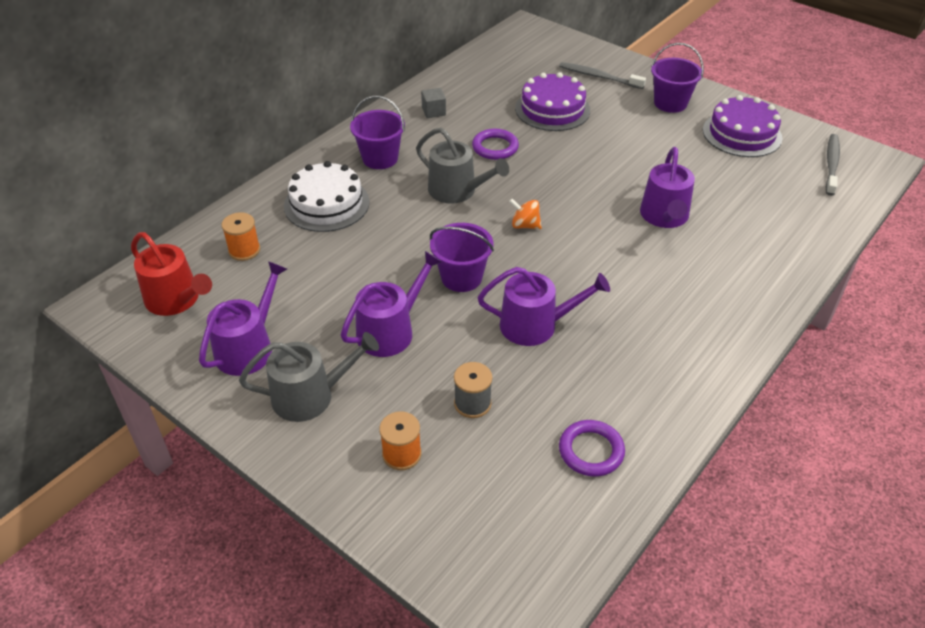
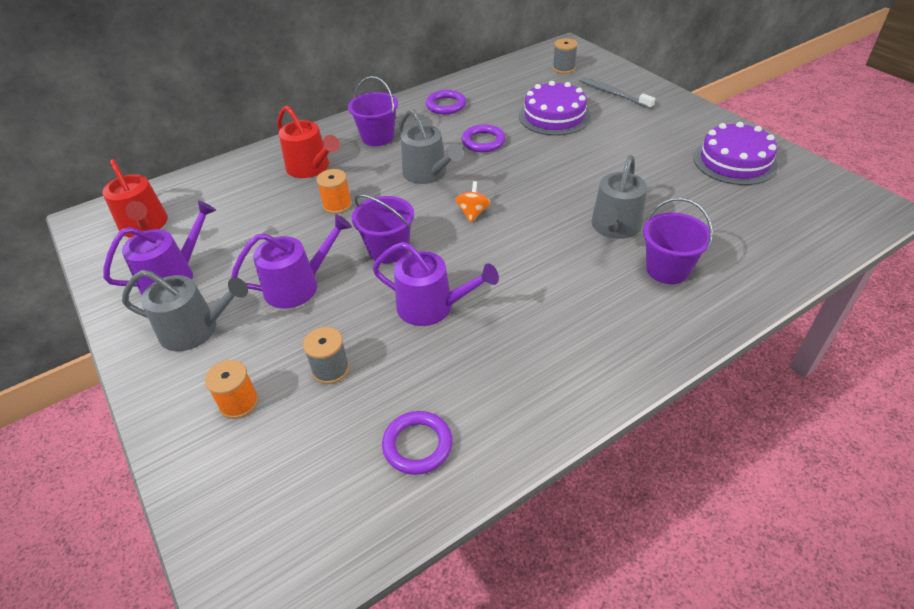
camera: 20 degrees right, 0 degrees up
(244, 250) = (222, 195): orange spool -> orange spool (337, 205)
(326, 204) = (311, 168): white cake -> red watering can
(433, 111) = (446, 105): grey cube -> purple ring
(525, 225) = (473, 213): orange spinning top -> orange spinning top turned 60 degrees clockwise
(535, 54) = (564, 68): none -> grey spool
(664, 217) = (614, 227): purple watering can -> grey watering can
(670, 103) = (672, 124): purple bucket -> purple bucket (667, 269)
(831, 164) = (822, 204): grey toothbrush -> none

